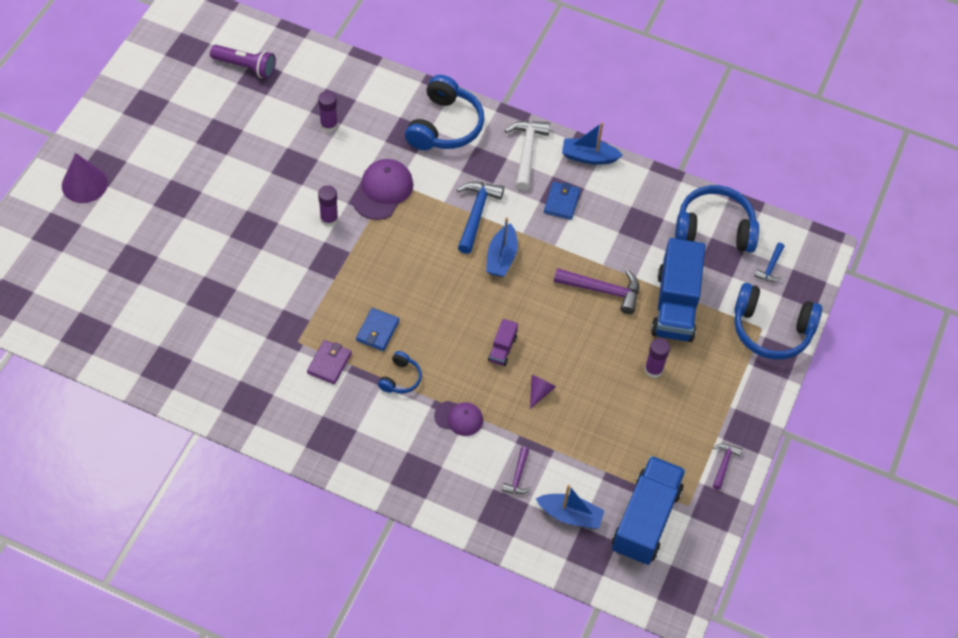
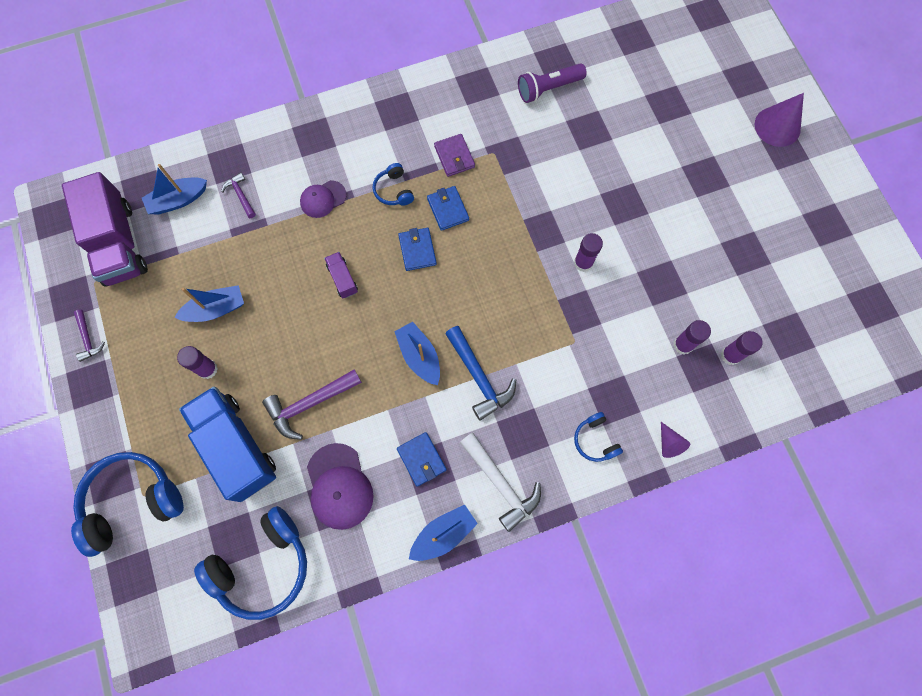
camera: 140 degrees right, 15 degrees up
(245, 67) = (811, 334): purple flashlight -> purple flashlight (548, 89)
(308, 97) = (730, 355): none -> purple glue stick
(382, 191) = (573, 326): purple cap -> purple cap (339, 486)
(430, 322) = (417, 250): none -> blue wallet
(445, 126) = (595, 440): blue headphones -> blue headphones, size x0.49
(539, 392) = (282, 270): purple cone -> purple cone (669, 443)
(612, 406) = (216, 309): none -> blue boat
(645, 520) = (118, 243): blue truck -> purple truck
(770, 267) = (179, 572): blue hammer -> none

